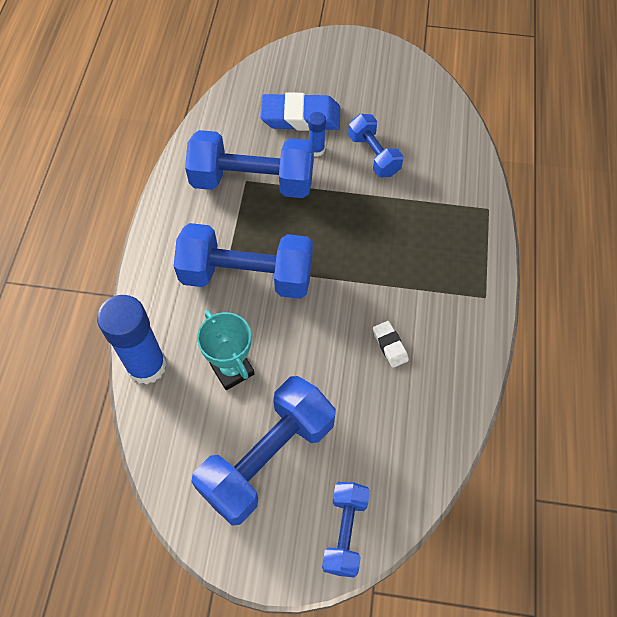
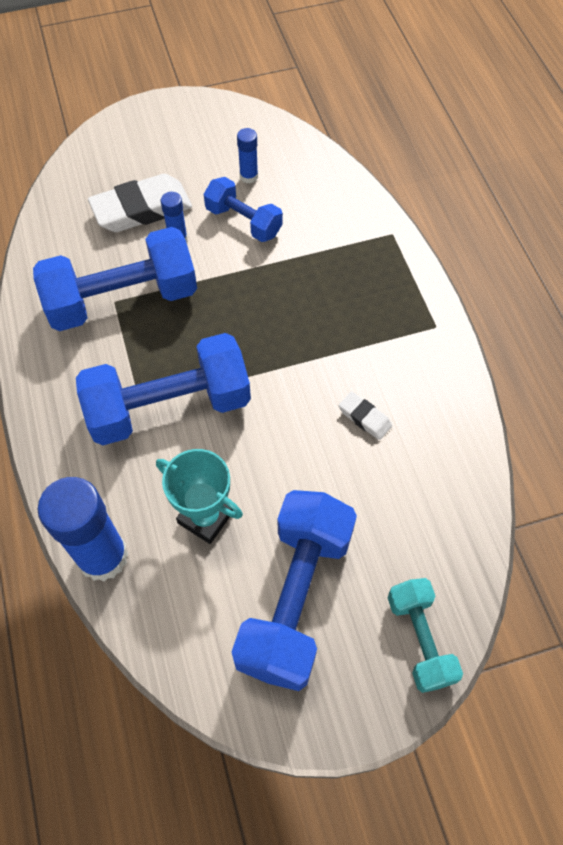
camera: 25 degrees left, 0 degrees up
(300, 117) = (142, 209): blue eraser -> white eraser
(345, 532) = (419, 639): blue dumbbell -> turquoise dumbbell
(396, 120) = (249, 176): none -> blue glue stick

